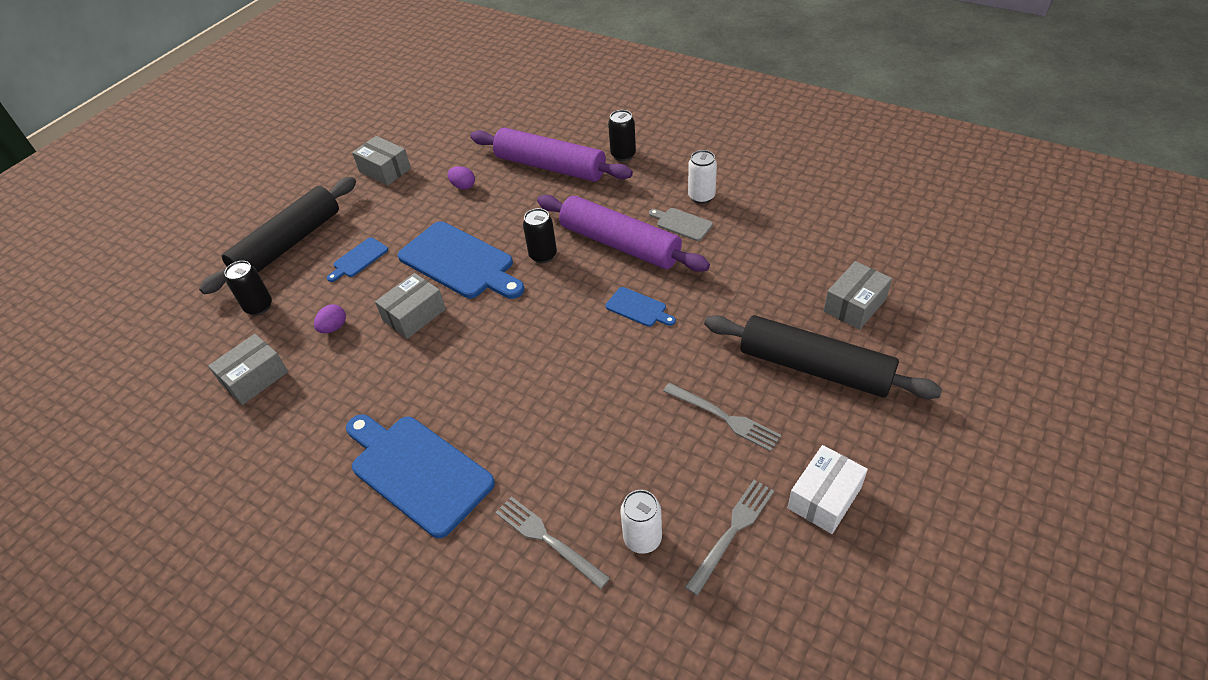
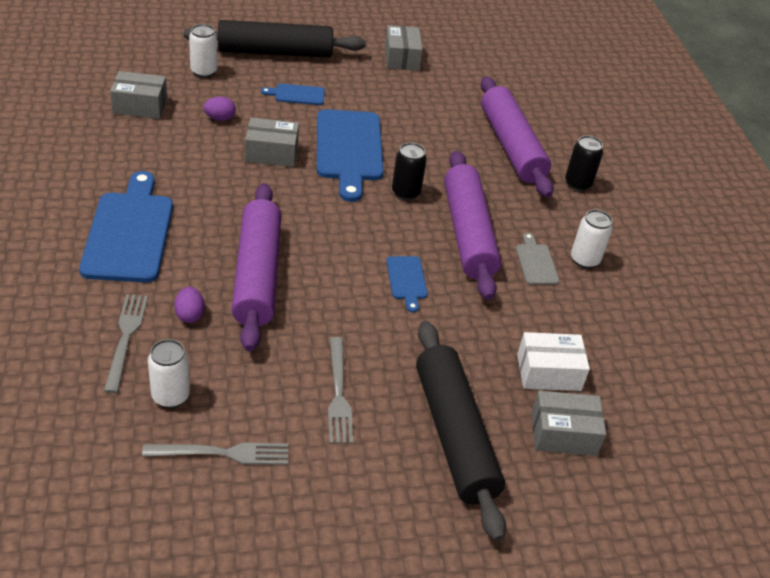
camera: 40 degrees right, 5 degrees down
(259, 307) = (204, 72): black can -> white can
(463, 186) = (432, 108): purple egg -> purple egg (190, 315)
(551, 402) = (257, 275): none -> purple rolling pin
(824, 498) = (310, 505): white box -> white box (548, 372)

